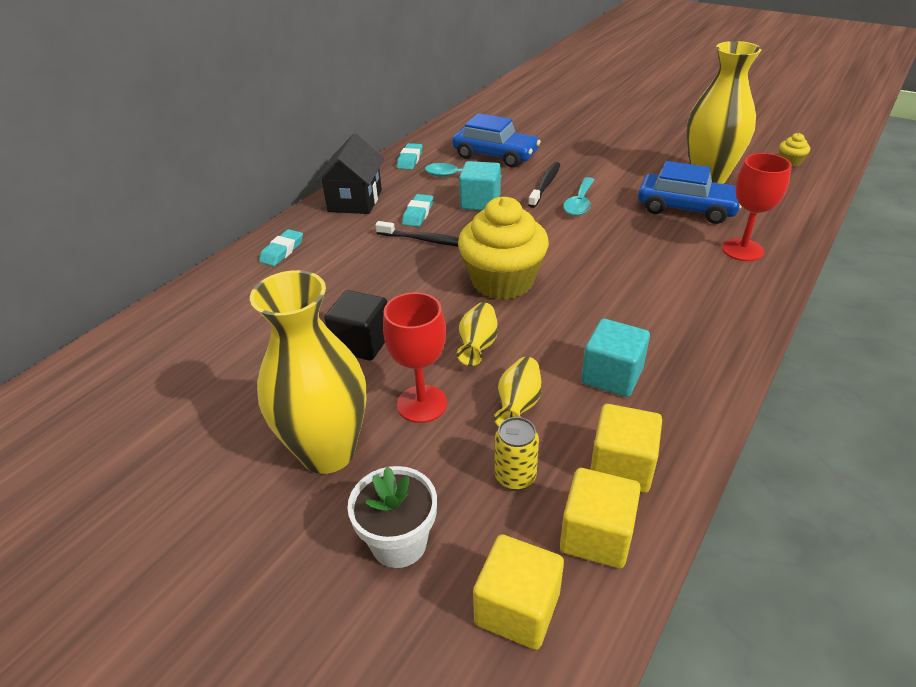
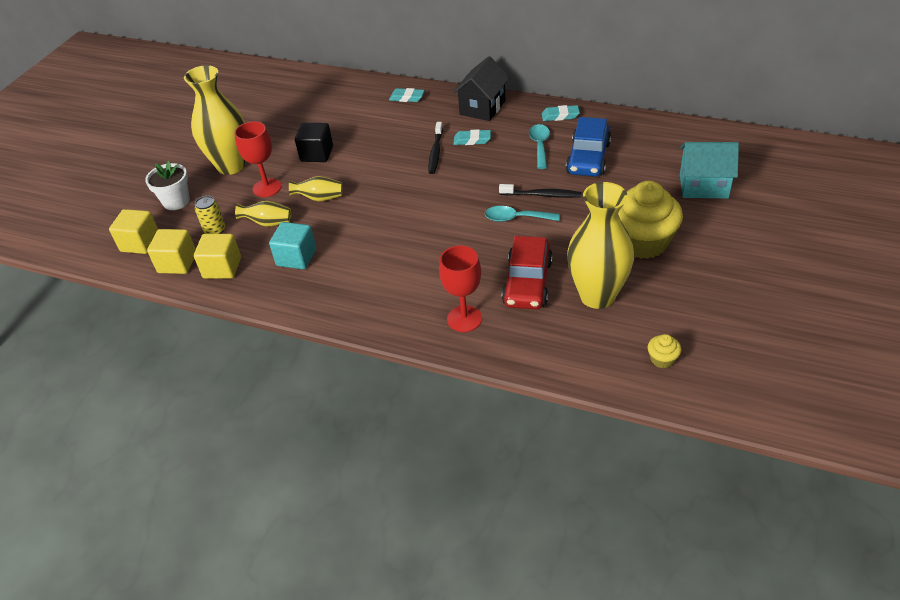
camera: 80 degrees right, 5 degrees up
(355, 200) = (482, 107): black house -> black house turned 60 degrees counterclockwise
(480, 202) = (500, 166): turquoise cube -> none
(502, 281) = (391, 196): yellow cupcake -> yellow cupcake (642, 242)
(564, 115) = (703, 186): none -> turquoise house
(686, 208) = (527, 283): blue car -> red car

